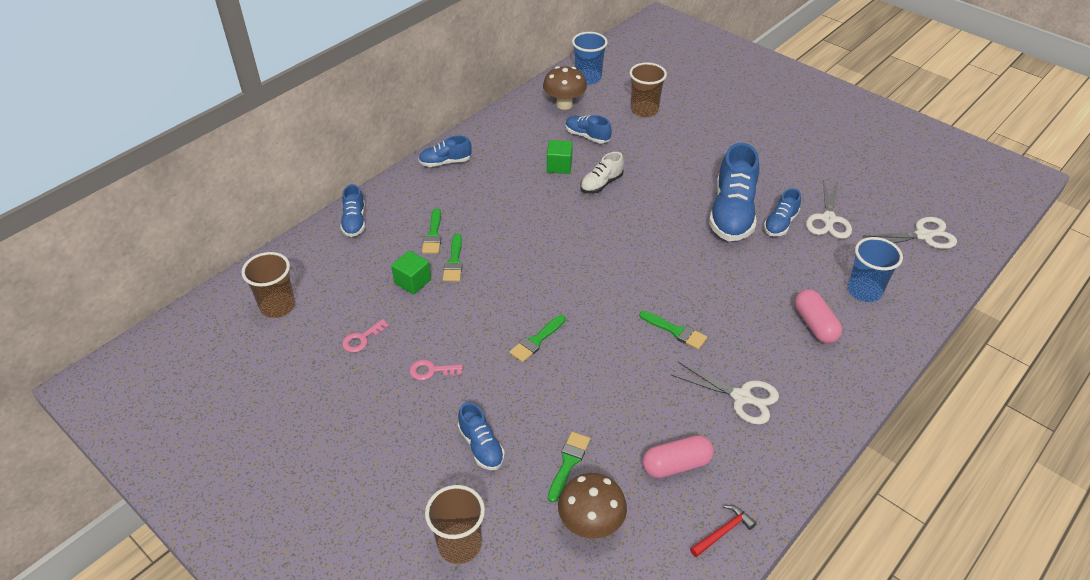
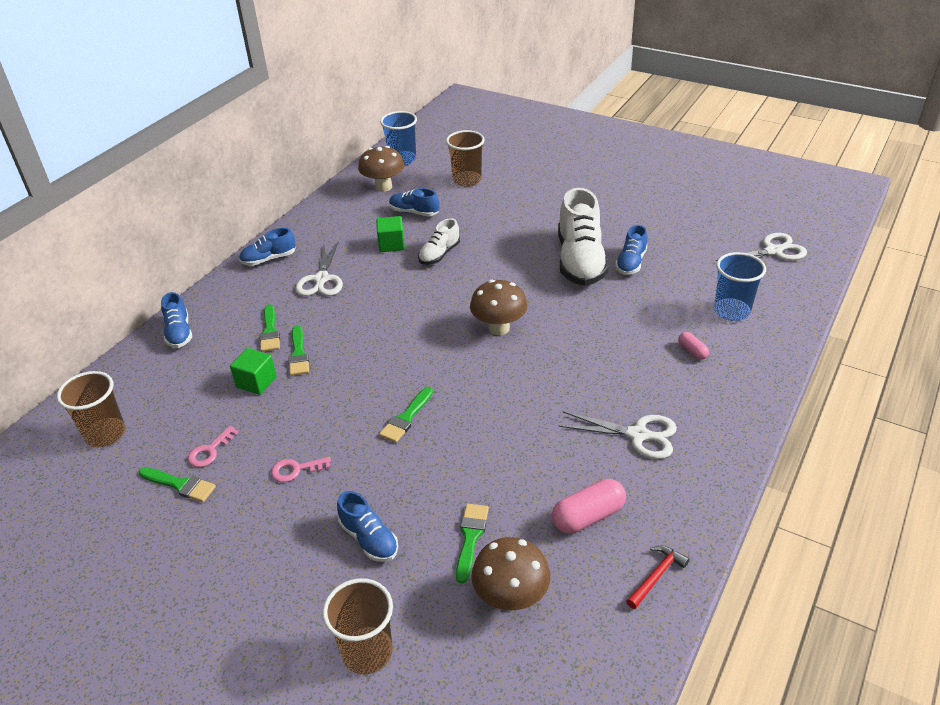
camera: 10 degrees left, 5 degrees down
(639, 268) = (499, 328): none -> brown mushroom
(676, 331) = (552, 382): green brush -> green brush (180, 485)
(732, 213) = (580, 261): blue shoe -> white shoe
(814, 325) = (692, 351): pink capsule -> pink capsule, size x0.55
(828, 220) = (677, 251): white scissors -> white scissors (321, 279)

